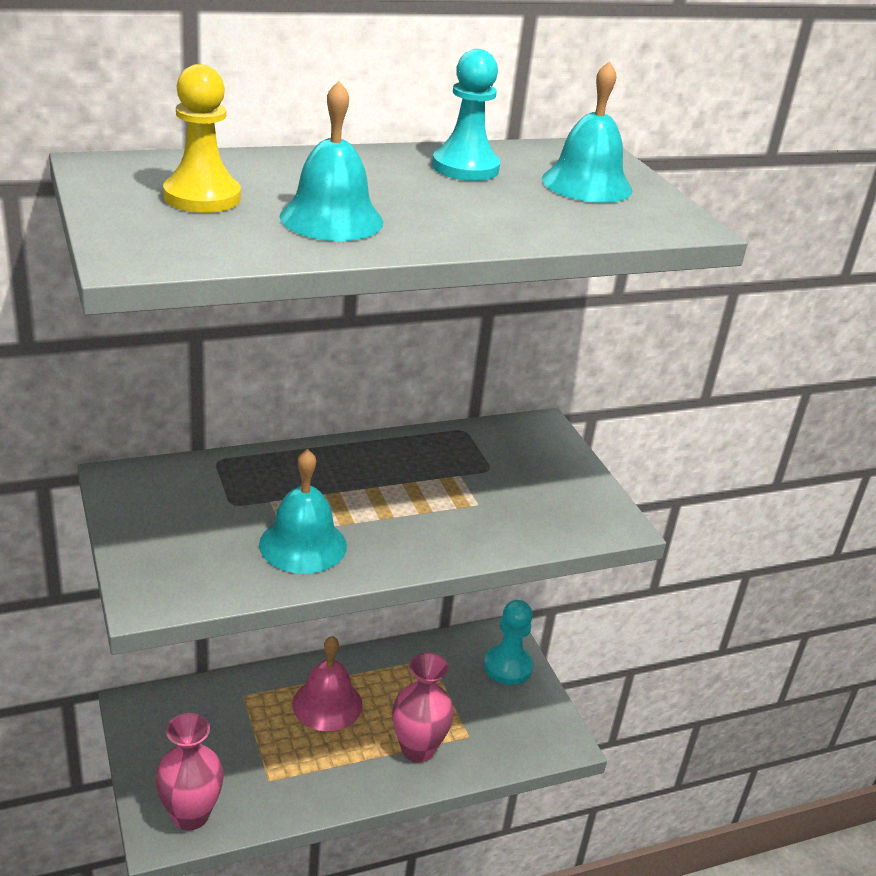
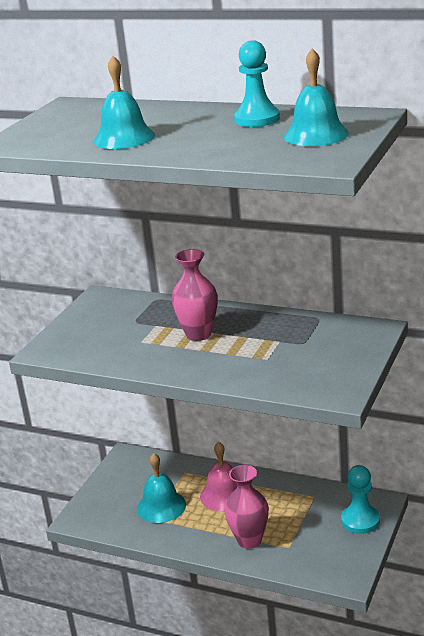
camera: 50 degrees right, 5 degrees down
(190, 815) = (98, 517): pink vase -> pink vase (198, 334)
(202, 197) = (83, 122): yellow pawn -> none
(303, 544) = (142, 350): turquoise bell -> turquoise bell (161, 506)

